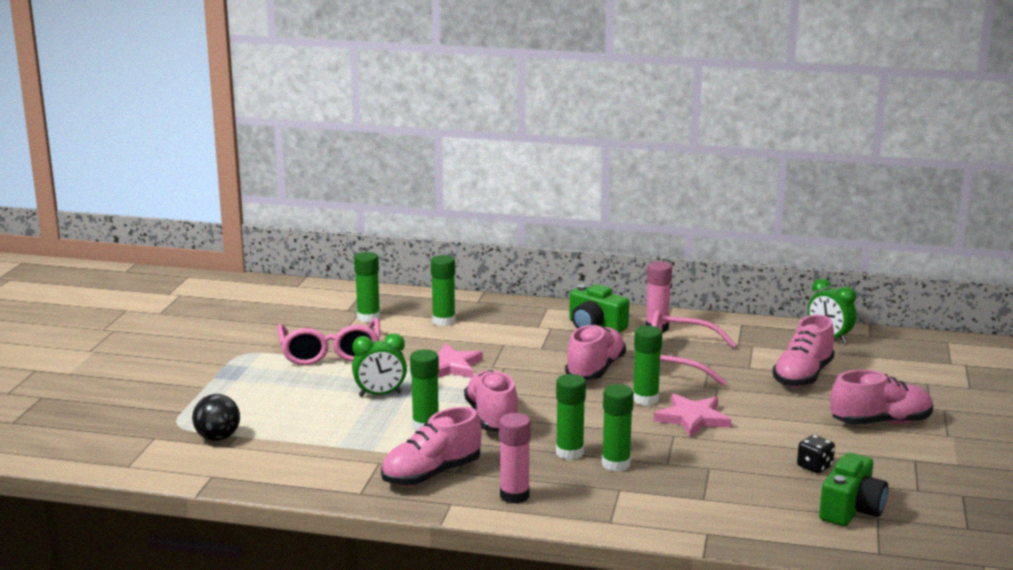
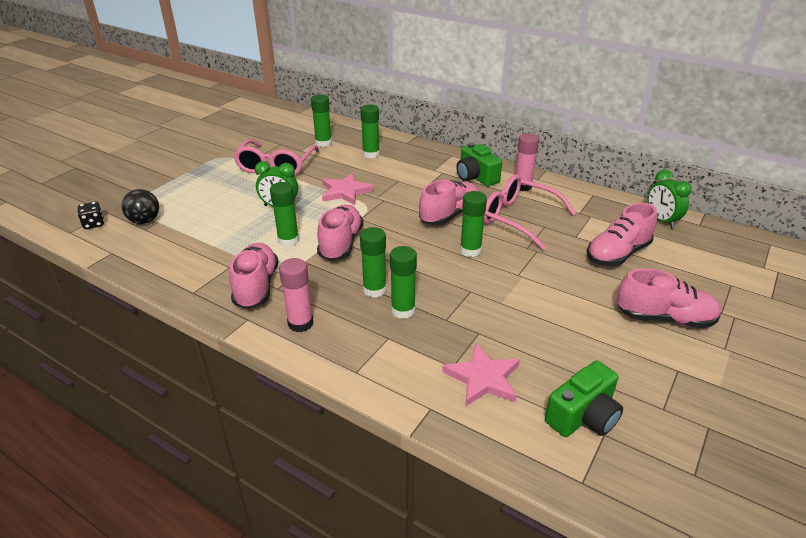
camera: 20 degrees right, 15 degrees up
(431, 474) = (256, 286): pink shoe -> pink shoe turned 105 degrees clockwise
(692, 418) = (497, 277): pink star -> pink star (483, 378)
(814, 467) = (575, 355): black dice -> black dice (94, 224)

